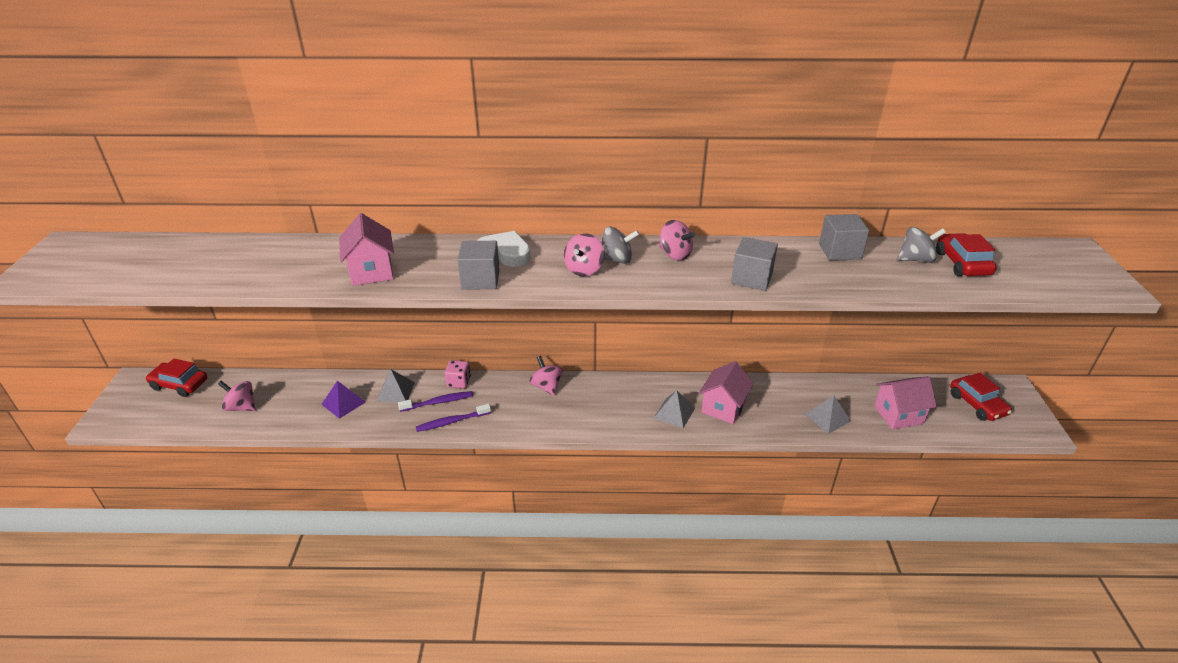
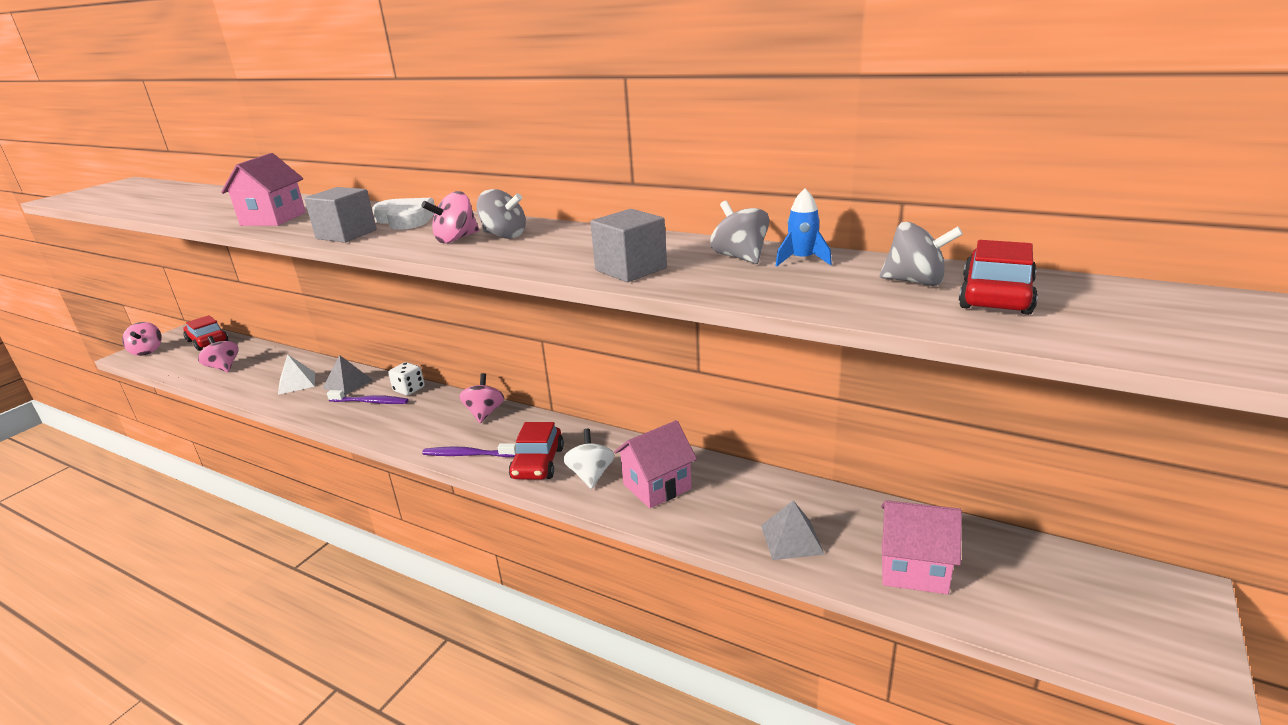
camera: 30 degrees right, 10 degrees down
(343, 403) = (297, 383): purple pyramid -> white pyramid
(452, 422) = (360, 422): purple toothbrush -> purple toothbrush (467, 455)
(459, 382) = (409, 389): pink dice -> white dice
(674, 412) = (591, 475): grey pyramid -> white spinning top
(675, 254) = (576, 239): pink spinning top -> pink spinning top (147, 351)
(802, 255) = (740, 257): none -> grey spinning top
(839, 251) = (802, 260): grey cube -> blue rocket
(977, 404) = (1081, 596): red car -> red car (538, 463)

